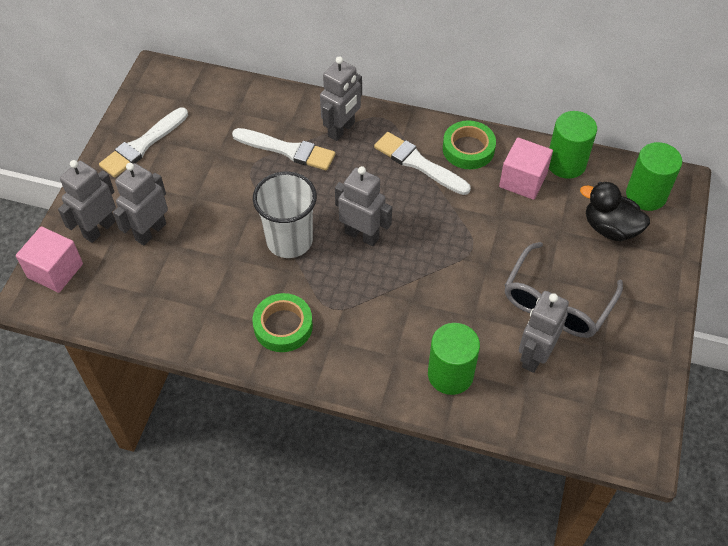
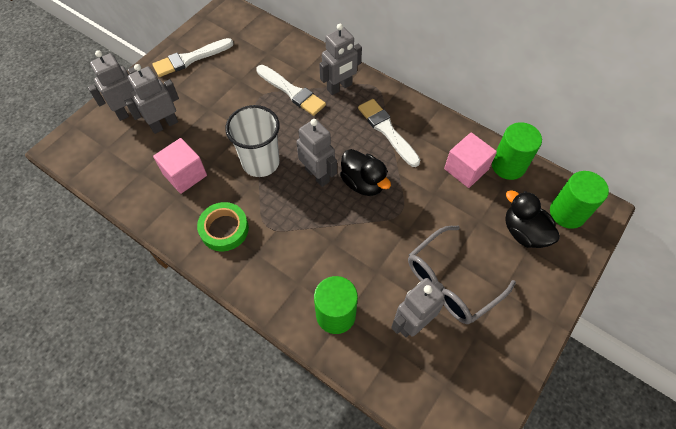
camera: 20 degrees right, 5 degrees up
(55, 270) = (85, 133): pink cube -> pink cube (185, 175)
(417, 228) = (363, 183): none -> black duck
(468, 149) = (432, 130): green tape -> none

